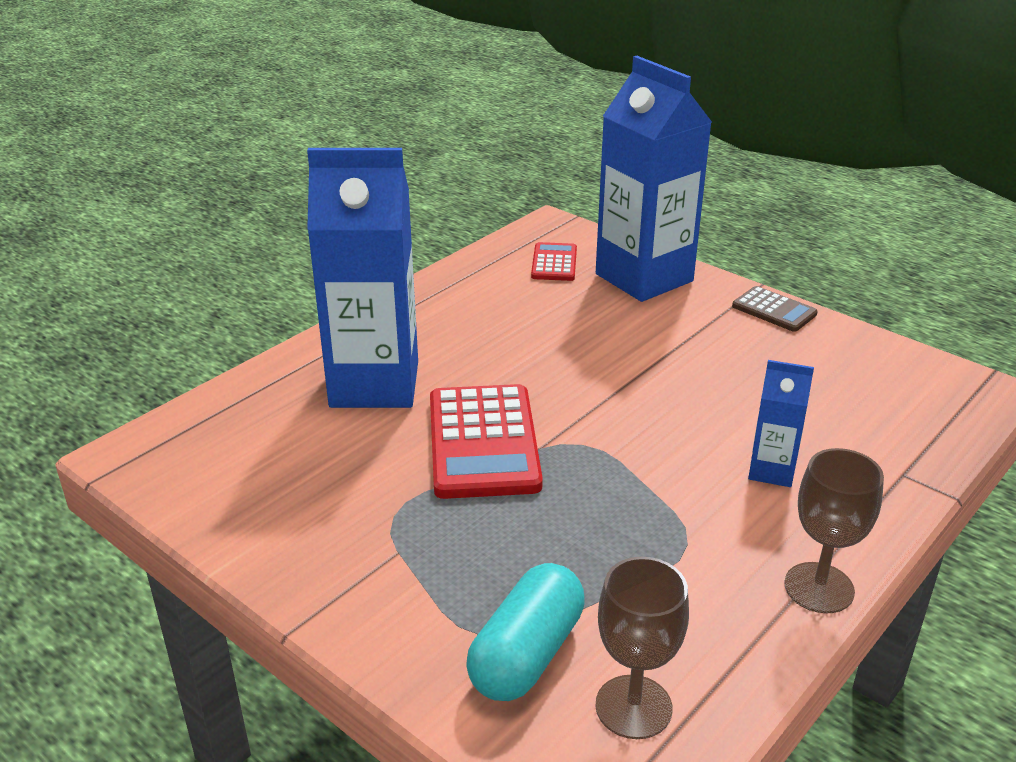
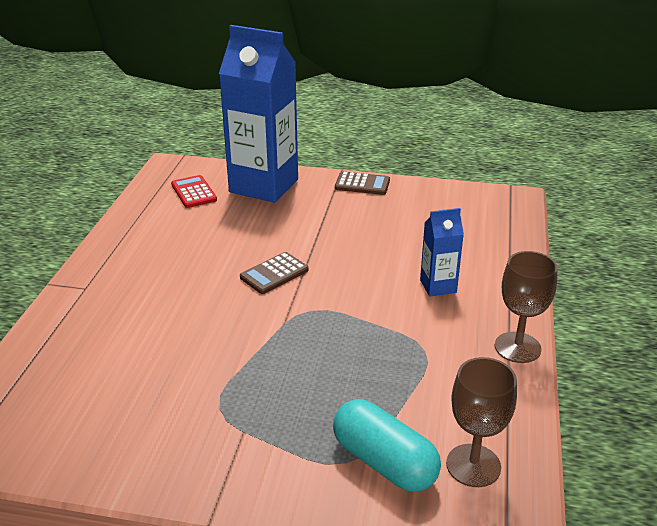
camera: 30 degrees left, 0 degrees up
(374, 384) = (128, 319): blue carton -> none
(483, 442) = (243, 332): red calculator -> none
(527, 654) = (384, 462): turquoise capsule -> turquoise capsule turned 45 degrees counterclockwise
(573, 387) = (274, 274): none -> brown calculator

